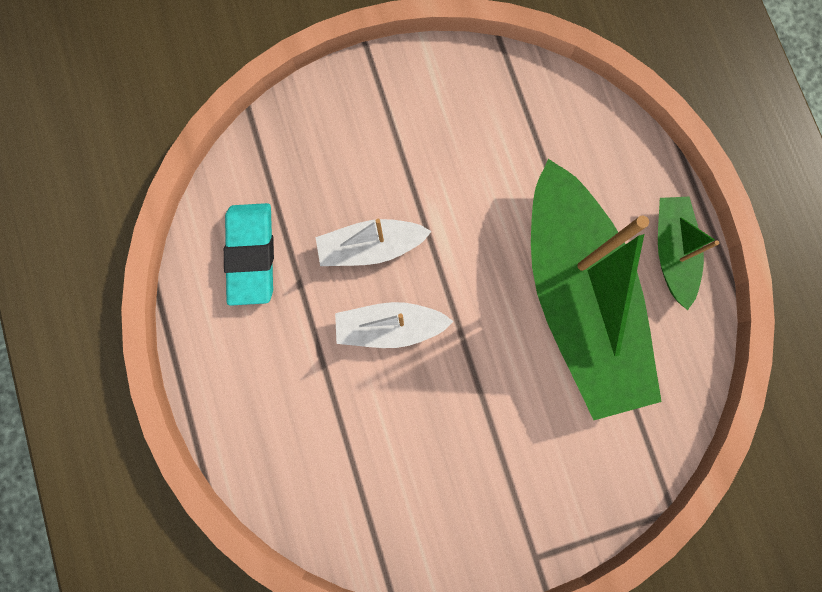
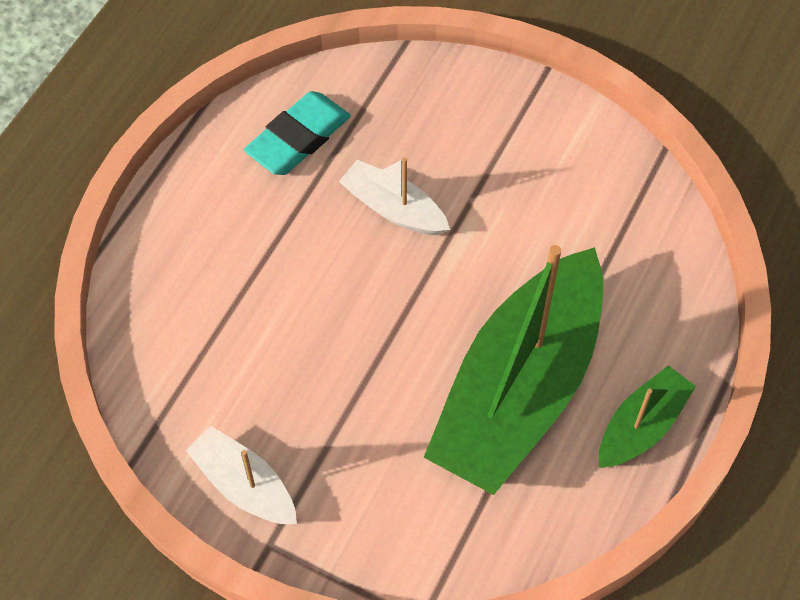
camera: 45 degrees right, 20 degrees down
(390, 327) = (345, 275): white boat -> white boat (244, 485)

